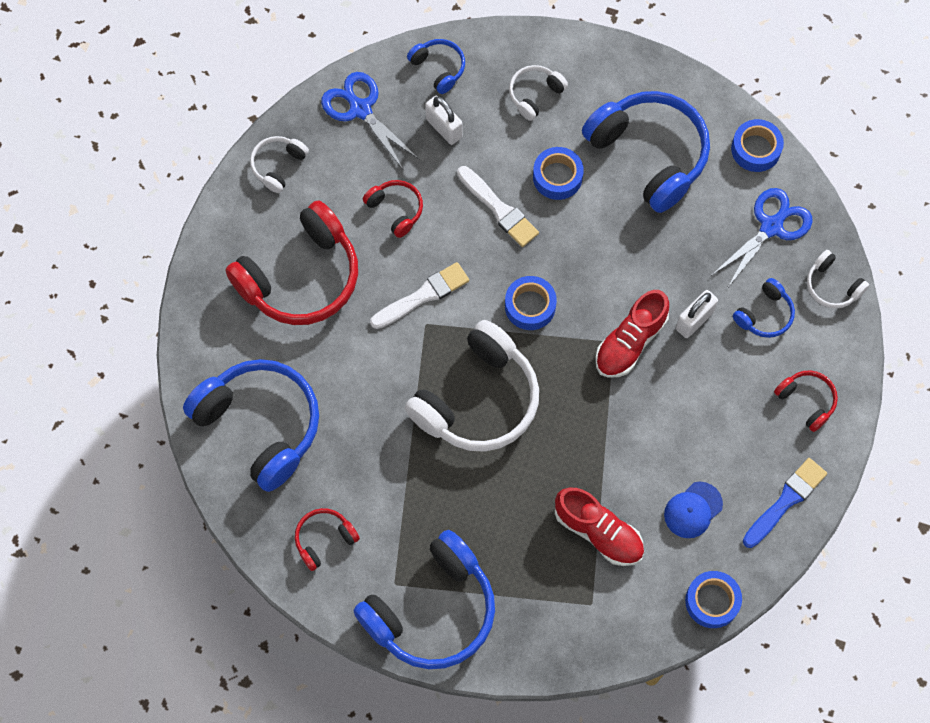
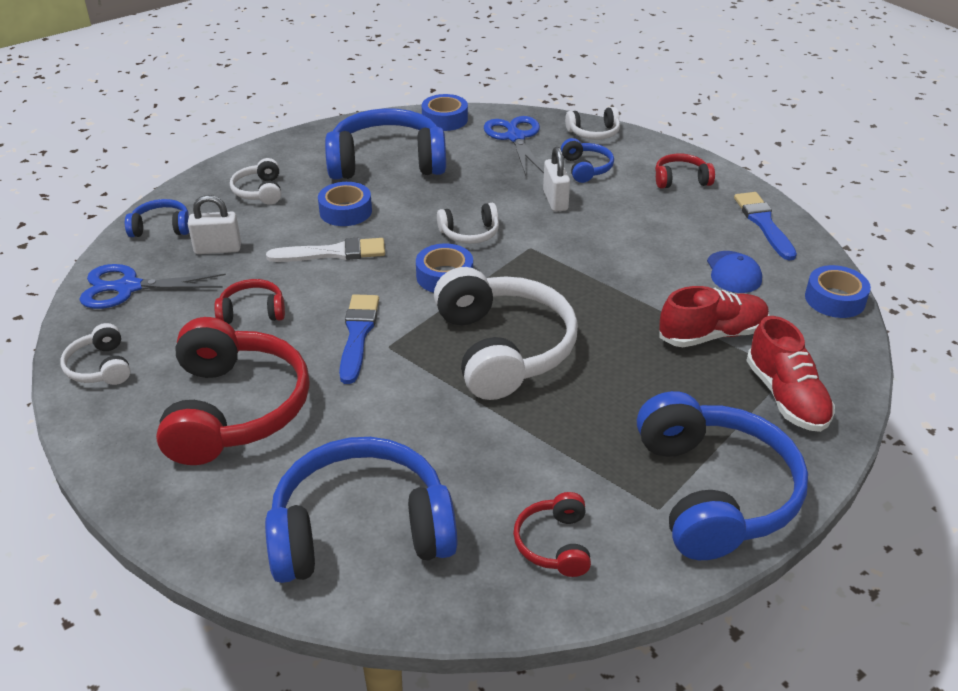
camera: 55 degrees left, 30 degrees down
(423, 295) = (358, 334): white brush -> blue brush
(598, 286) = (470, 233): none -> white headphones
(630, 342) = (540, 239): red shoe -> red shoe (786, 397)

